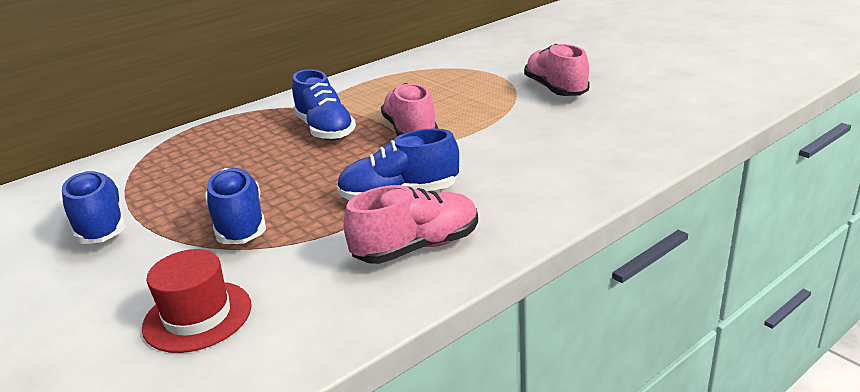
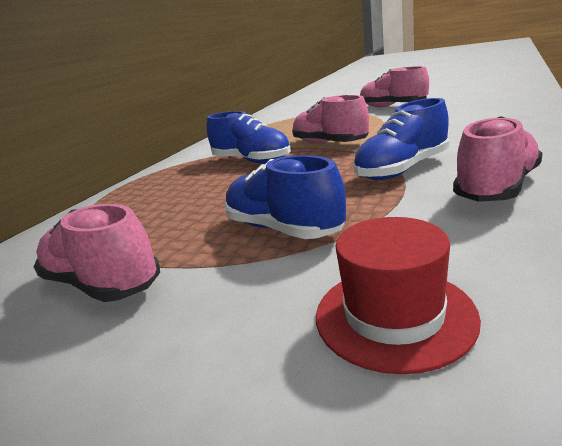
camera: 25 degrees left, 5 degrees down
(101, 225) = (103, 284): blue shoe -> pink shoe

